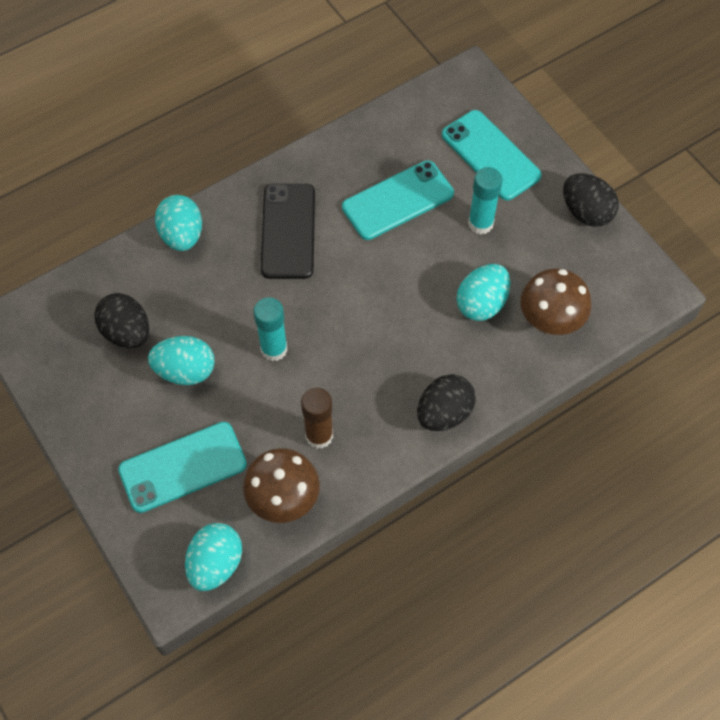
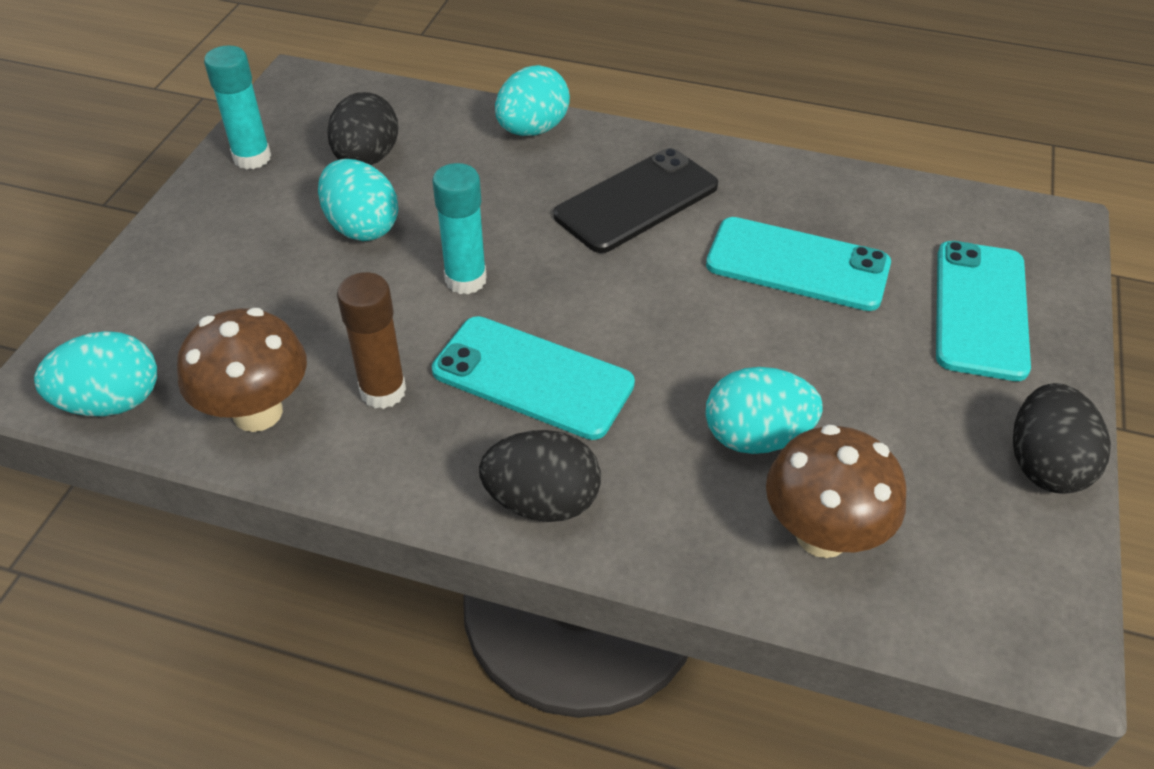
camera: 50 degrees right, 15 degrees down
(183, 467) = (229, 296): turquoise phone -> turquoise phone (532, 378)
(480, 223) = (871, 361): turquoise glue stick -> turquoise glue stick (252, 158)

